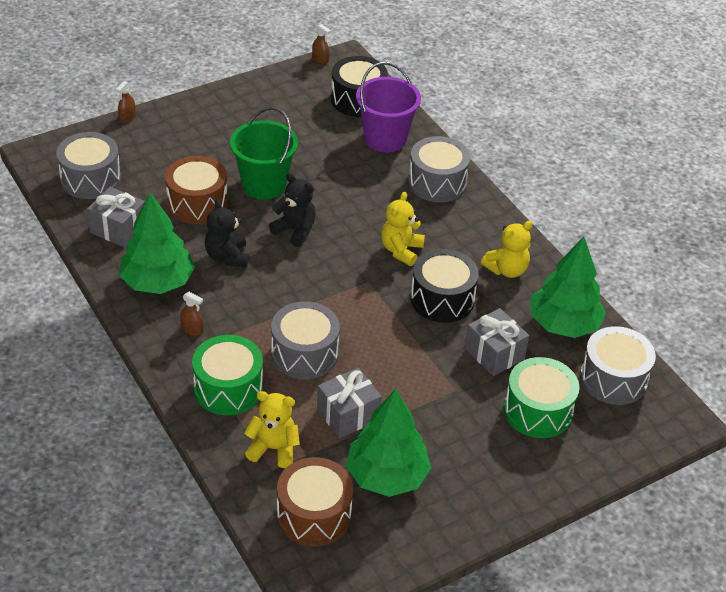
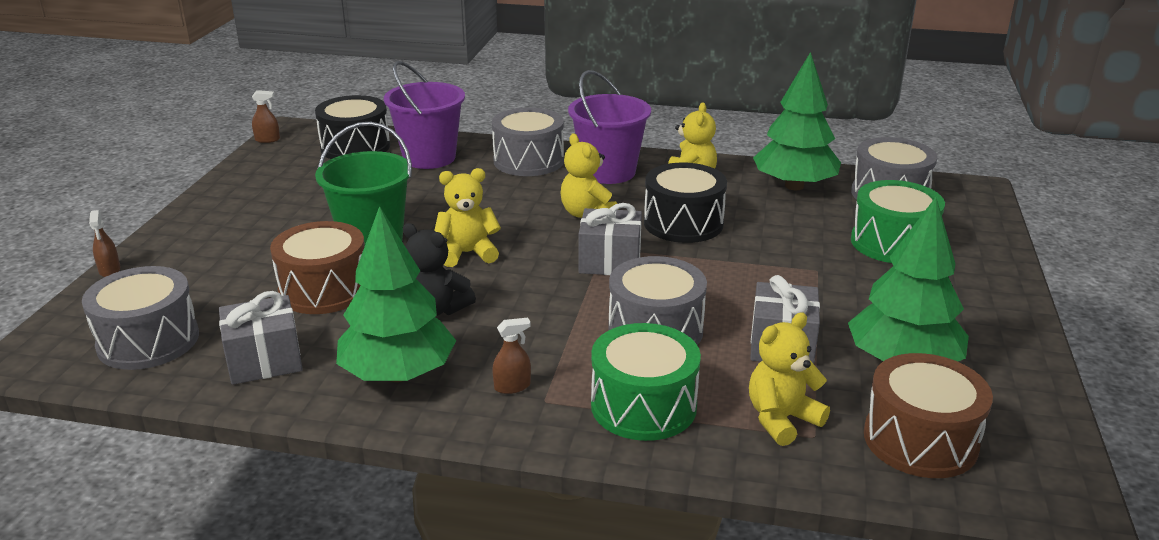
camera: 45 degrees left, 15 degrees down
(295, 231) = (467, 253): black teddy bear -> yellow teddy bear
(469, 227) = (608, 172): none -> purple bucket
(494, 353) = (791, 231): grey gift -> grey gift (610, 261)

